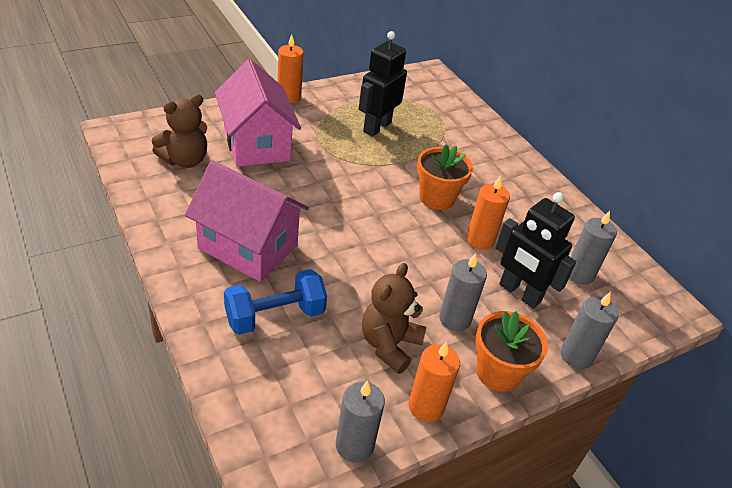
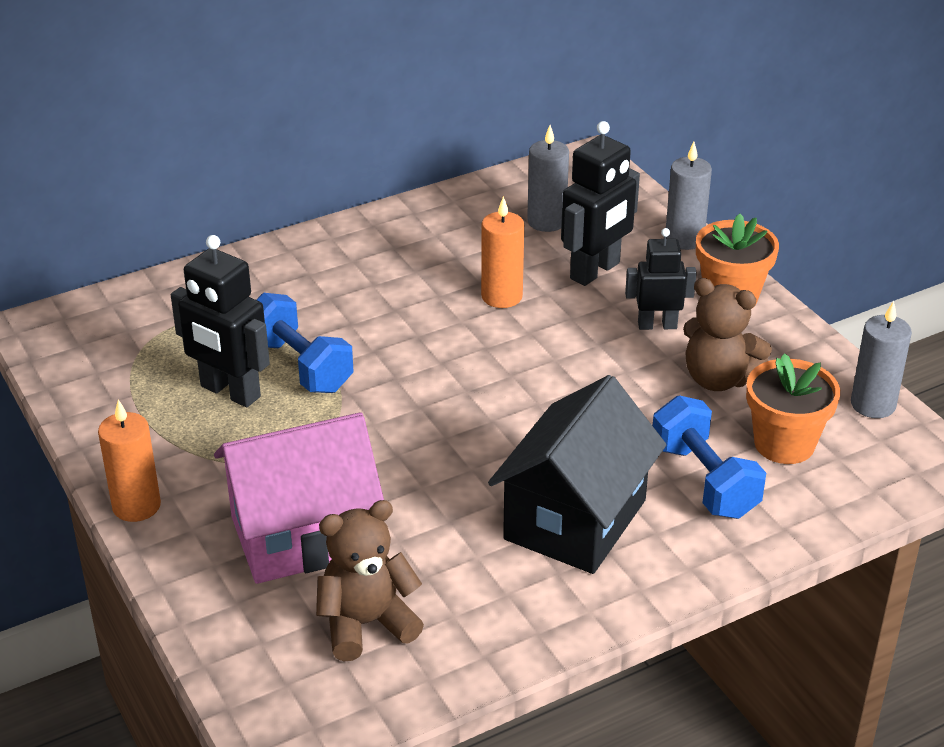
camera: 85 degrees left, 5 degrees down
(185, 160) = (366, 624): brown teddy bear -> brown teddy bear turned 75 degrees counterclockwise
(248, 247) = (575, 519): pink house -> black house
(400, 151) = (300, 366): none -> blue dumbbell
(426, 406) = (799, 352): orange candle -> none
(437, 198) = (415, 331): orange flower pot -> orange flower pot (784, 444)
(454, 319) = (657, 325): grey candle -> black robot

